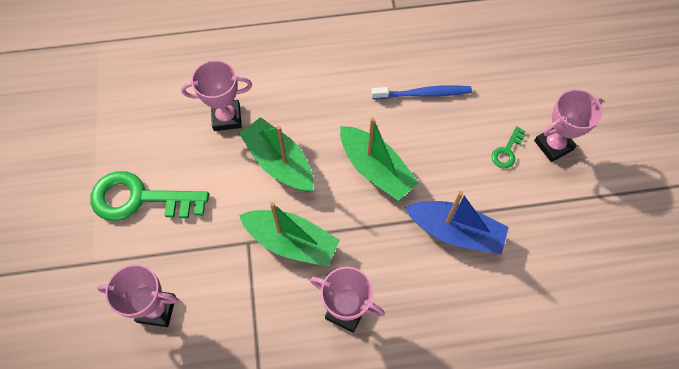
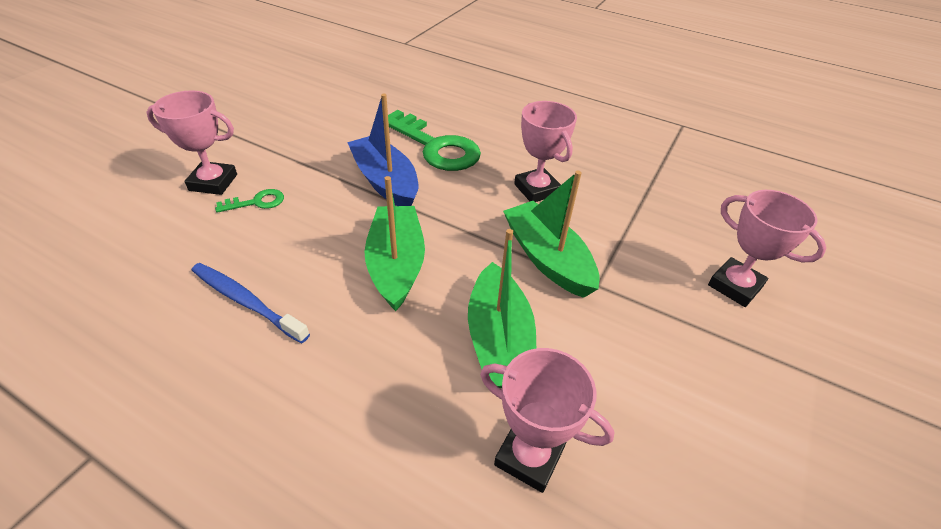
camera: 145 degrees left, 20 degrees down
(140, 199) = (727, 417): green key -> green key (435, 146)

